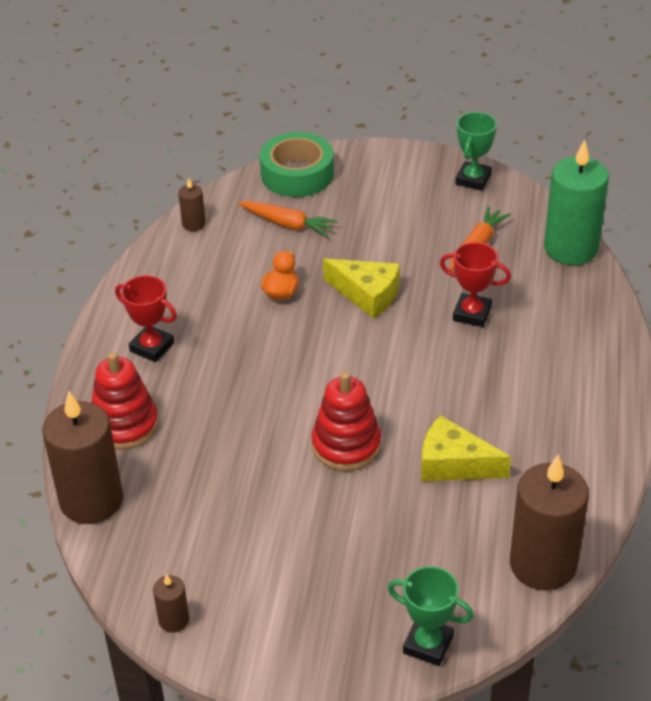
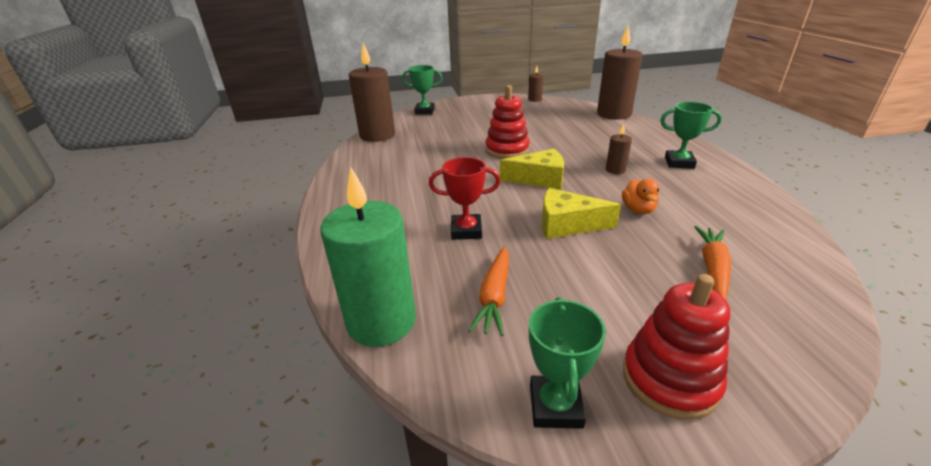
camera: 160 degrees right, 10 degrees down
(124, 425) = (638, 134): red stacking toy -> red stacking toy (669, 379)
(152, 347) = (679, 163): red trophy -> green trophy
(193, 224) = (797, 245): brown candle -> brown candle (615, 170)
(287, 224) = (712, 268): orange carrot -> orange carrot turned 105 degrees clockwise
(297, 174) = (794, 338): green tape -> none
(454, 464) = (438, 155): yellow cheese -> yellow cheese (539, 179)

